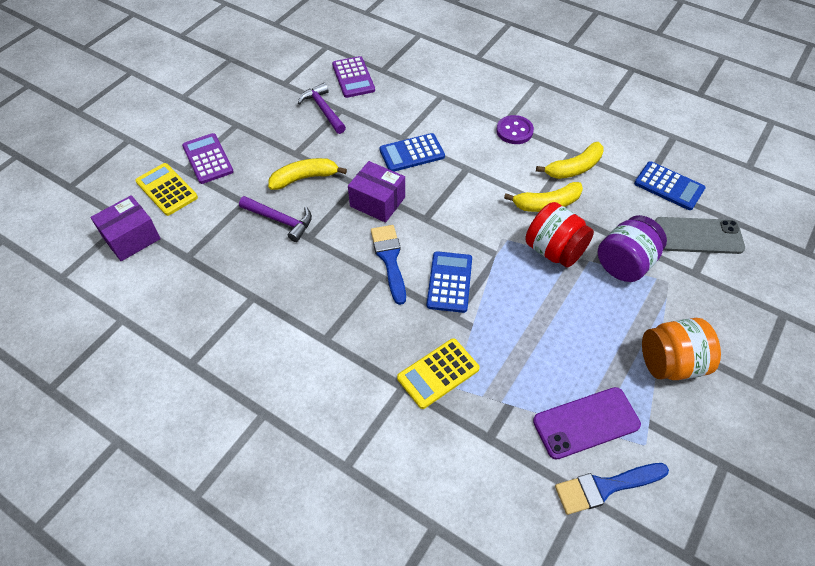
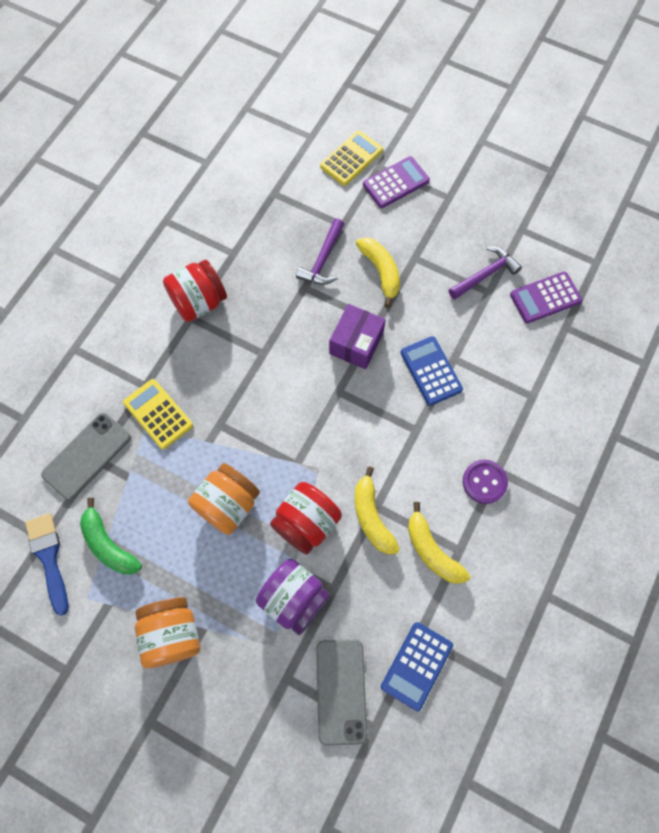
camera: 85 degrees right, 15 degrees up
(131, 238) = (291, 146): purple box -> none
(307, 331) = (199, 302): none -> red jar
(389, 259) = (283, 362): blue brush -> none
(449, 282) = (259, 419): blue calculator -> none
(484, 448) = (87, 456): none -> grey phone
(538, 312) = (228, 505): none -> orange jar
(586, 423) = (109, 545): purple phone -> green banana

